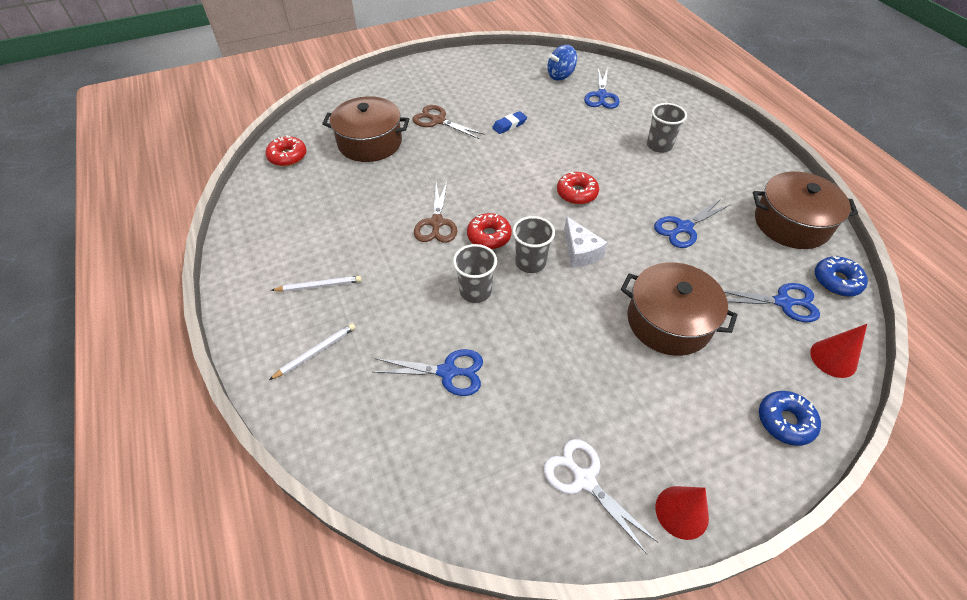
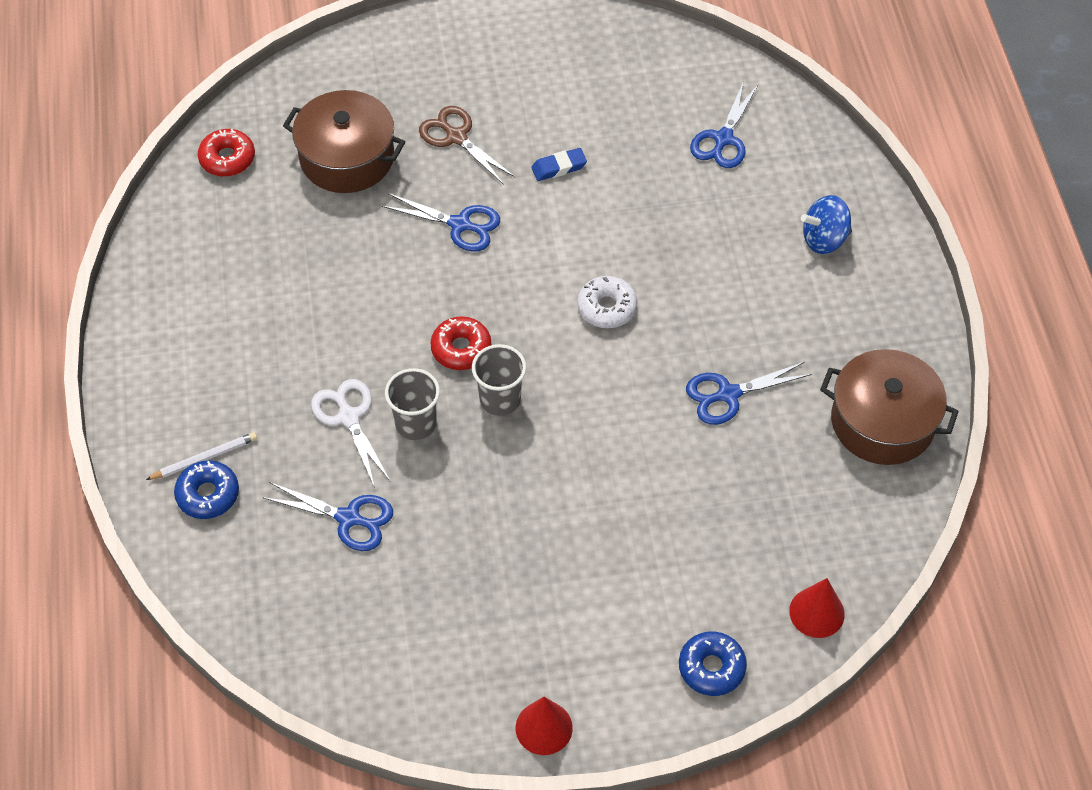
camera: 15 degrees right, 5 degrees up
(319, 286) = (227, 372): white pencil -> none
(436, 223) = (399, 313): brown scissors -> none
(560, 76) = (677, 85): blue spinning top -> blue spinning top (824, 239)
(577, 193) = (607, 307): red donut -> white donut
(580, 251) = (571, 398): white cheese -> none
(584, 480) = (455, 671): white scissors -> white scissors (349, 417)
(659, 146) = (765, 252): grey cup -> none
(668, 321) = (639, 519): brown pot -> none
(783, 302) = (799, 529): blue scissors -> blue scissors (460, 225)
(836, 281) = (889, 517): blue donut -> blue donut (208, 494)

